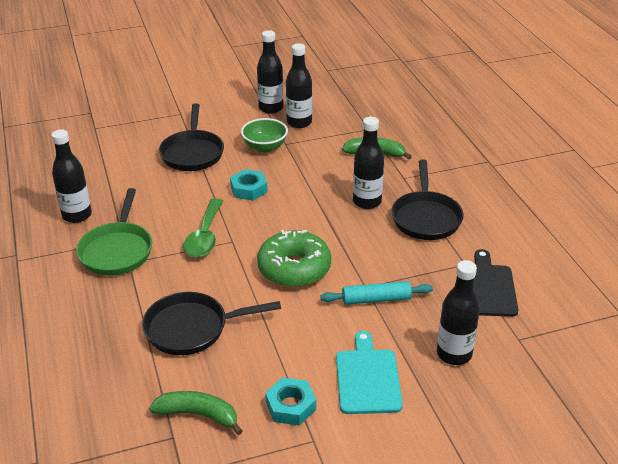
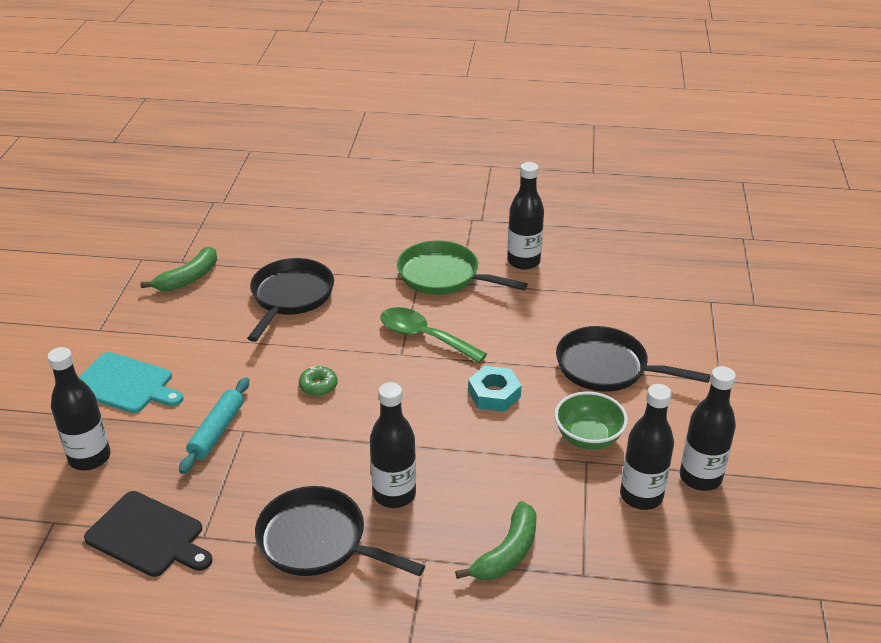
camera: 115 degrees right, 0 degrees up
(291, 406) = (145, 328): turquoise nut -> none
(294, 268) = (318, 386): green donut -> green donut, size x0.43

